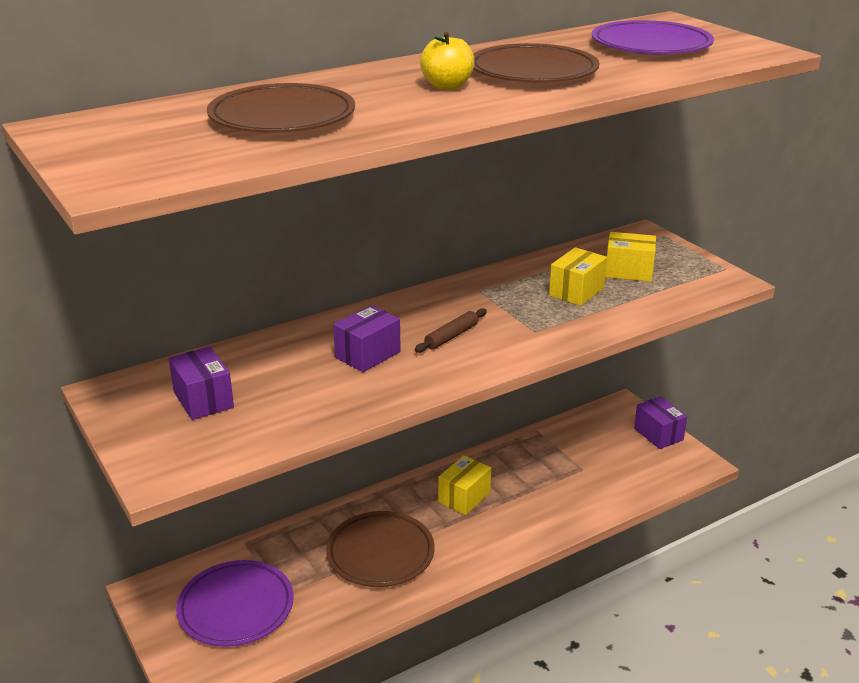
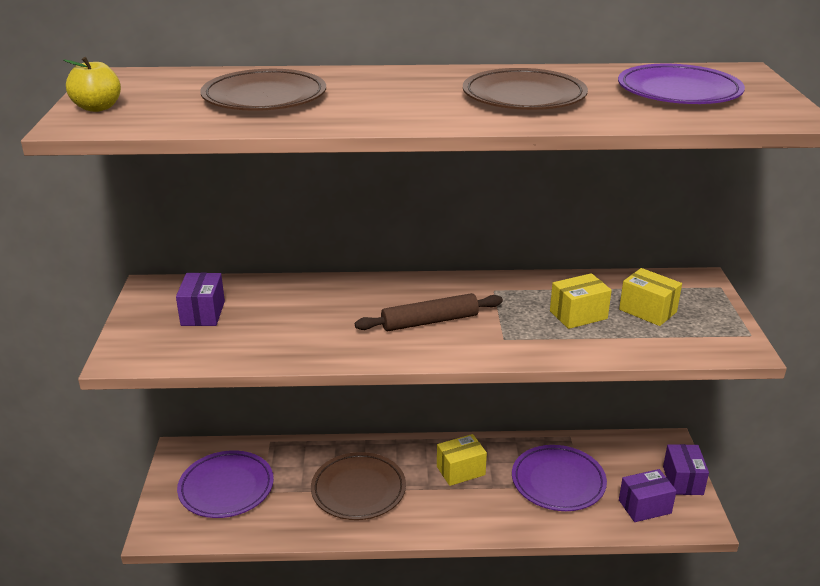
camera: 30 degrees right, 0 degrees up
(367, 354) = (350, 316): purple box -> purple box (644, 506)
(447, 86) = (429, 96): yellow apple -> yellow apple (97, 108)
(451, 336) = (429, 321): brown rolling pin -> brown rolling pin, size x1.60
(559, 474) = (558, 482): none -> purple plate

